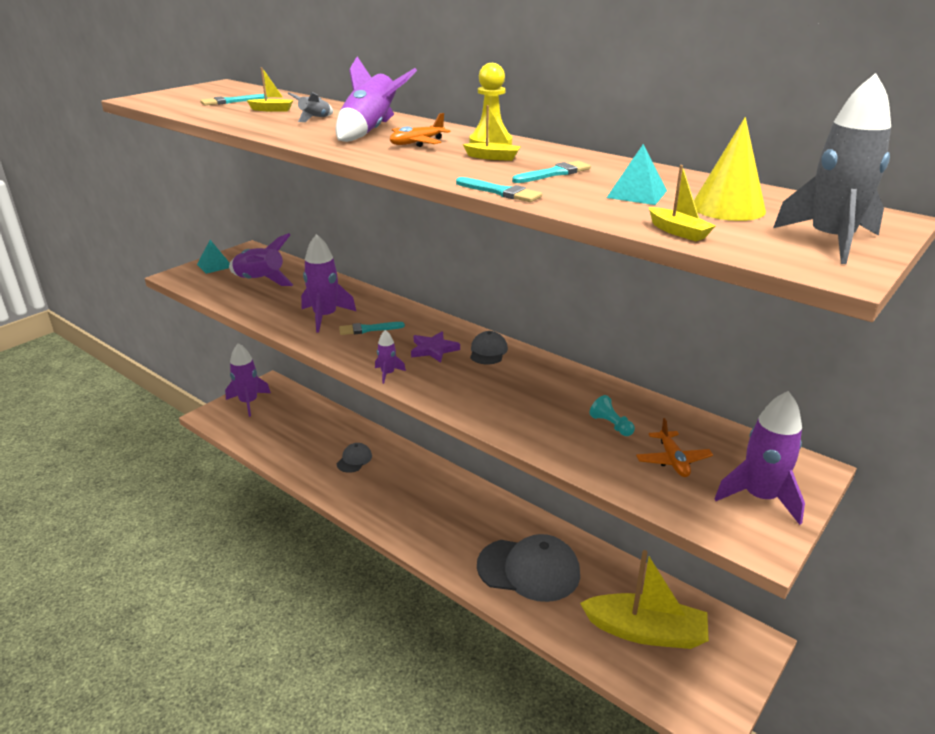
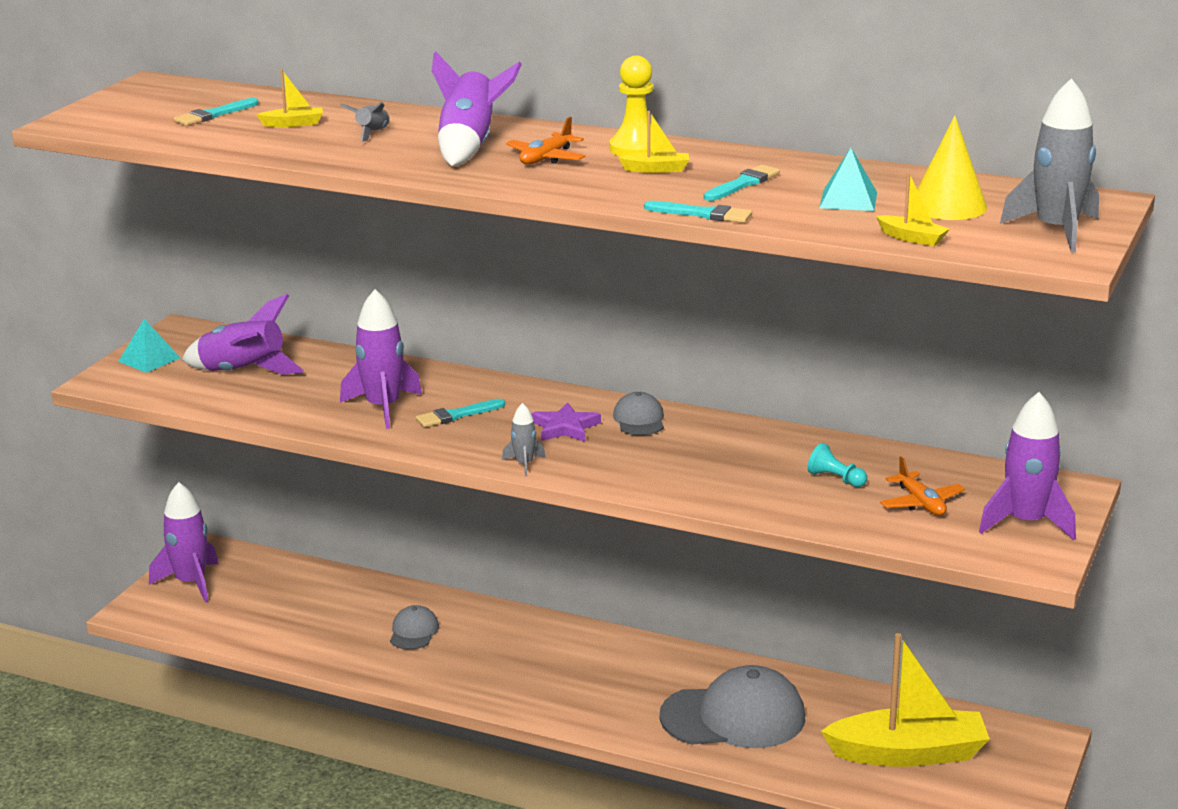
camera: 15 degrees left, 5 degrees down
(388, 374) = (524, 464): purple rocket -> grey rocket

